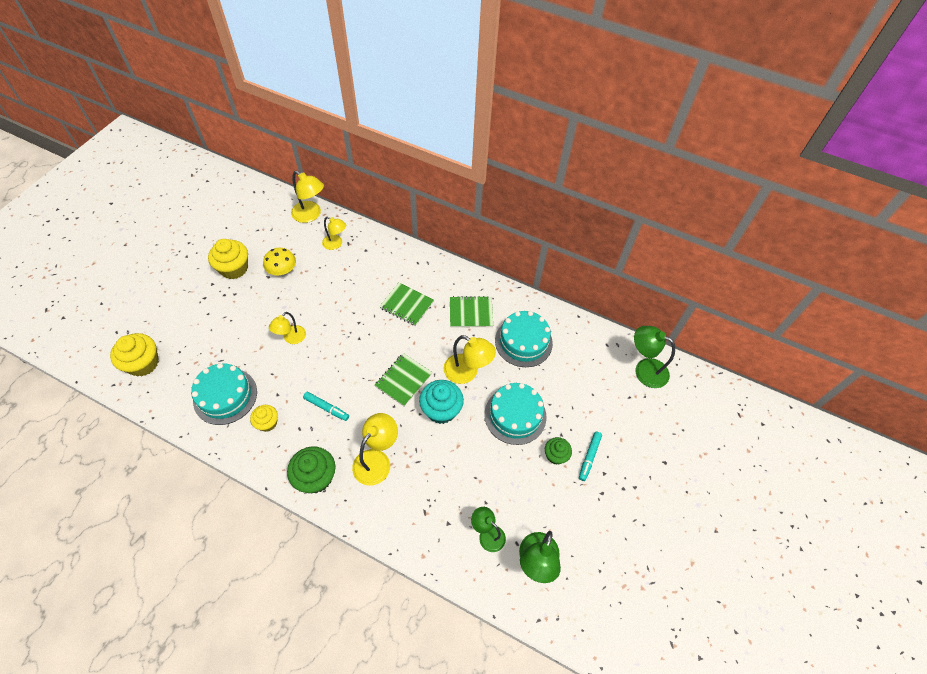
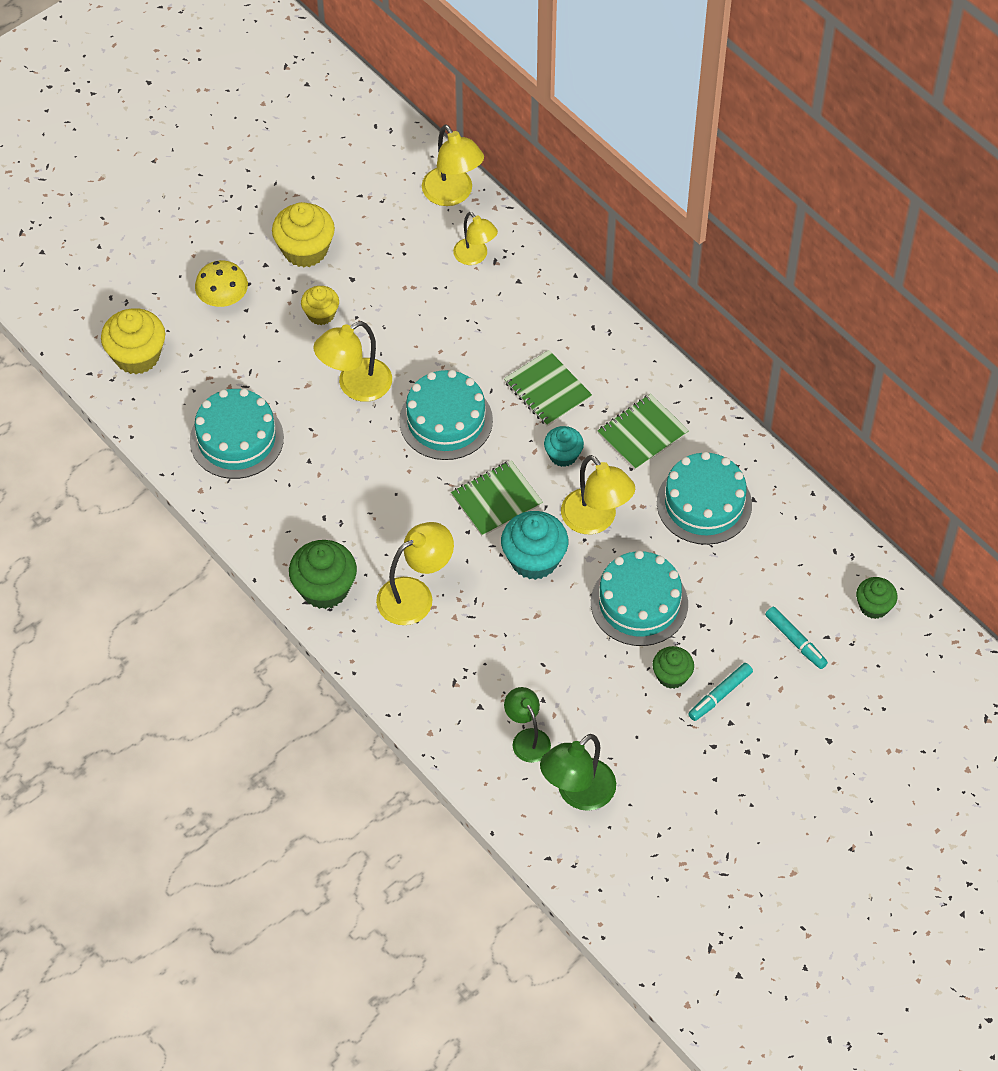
camera: 25 degrees right, 0 degrees up
(267, 423) = (283, 495): yellow cupcake -> yellow cupcake (321, 314)
(282, 270) = (377, 275): yellow mushroom -> yellow mushroom (223, 298)
(291, 338) = (355, 386): yellow lamp -> yellow lamp, size x1.51
(326, 408) = (371, 502): turquoise marker -> turquoise marker (795, 641)
(354, 341) = (446, 420): none -> turquoise cake
(431, 340) = (563, 455): none -> turquoise cupcake
(471, 313) = (642, 433): green notebook -> green notebook turned 60 degrees counterclockwise
(644, 369) = (874, 606): green lamp -> green cupcake

